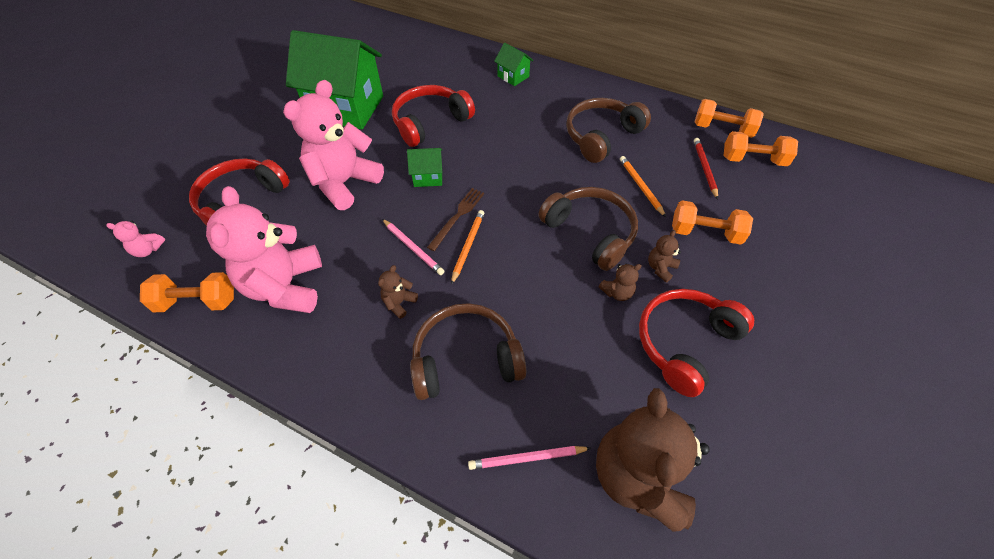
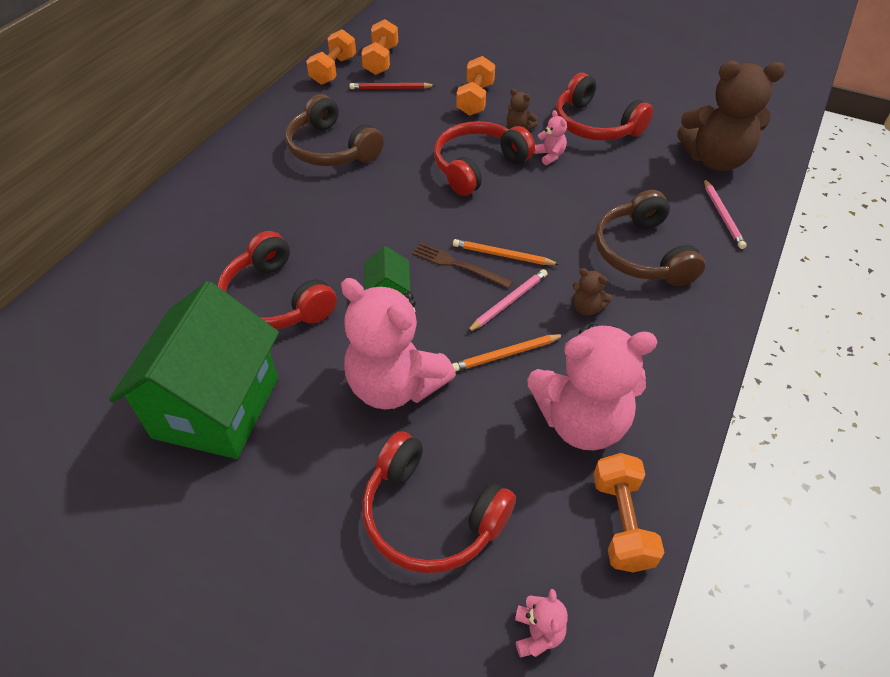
camera: 90 degrees left, 5 degrees down
(513, 76) = (191, 216): green house -> none
(590, 232) = (478, 166): brown headphones -> red headphones
(617, 292) = (550, 155): brown teddy bear -> pink teddy bear
(640, 186) = (414, 129): orange pencil -> orange pencil (506, 354)

